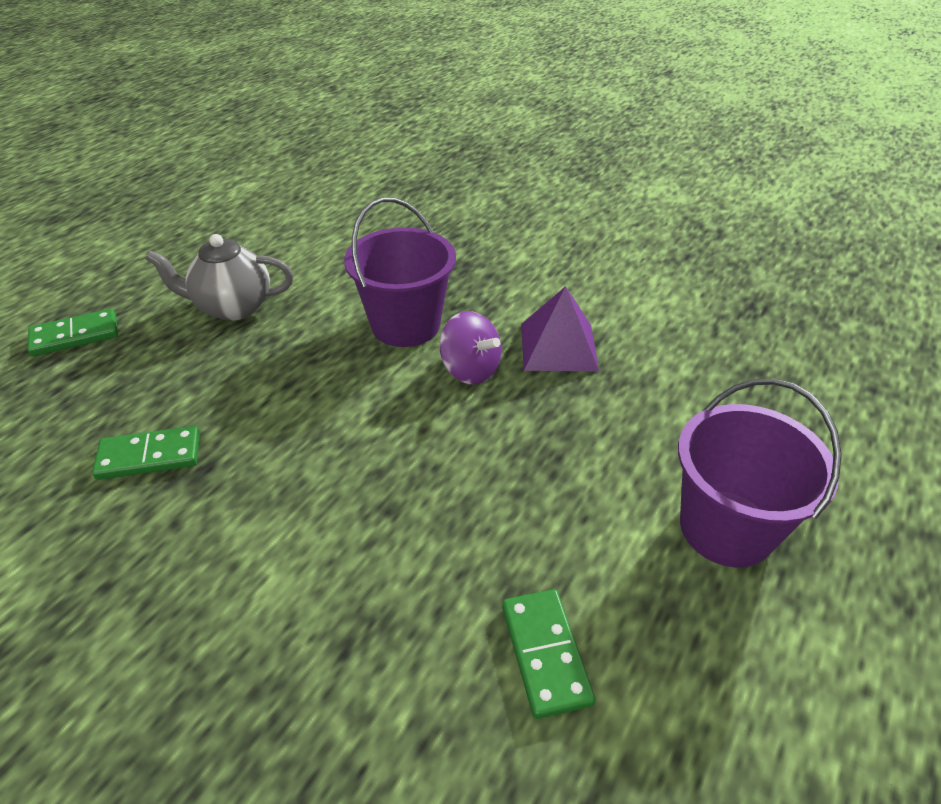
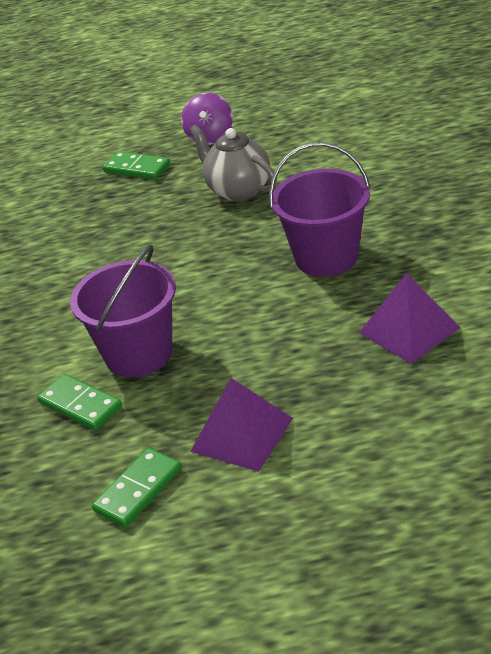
camera: 55 degrees right, 5 degrees down
(150, 456) = (93, 264): green domino -> green domino (80, 405)
(470, 370) = (324, 312): purple spinning top -> purple spinning top (210, 137)
(559, 520) = (241, 434): none -> purple pyramid
(726, 528) = (333, 510): purple bucket -> purple bucket (138, 354)

